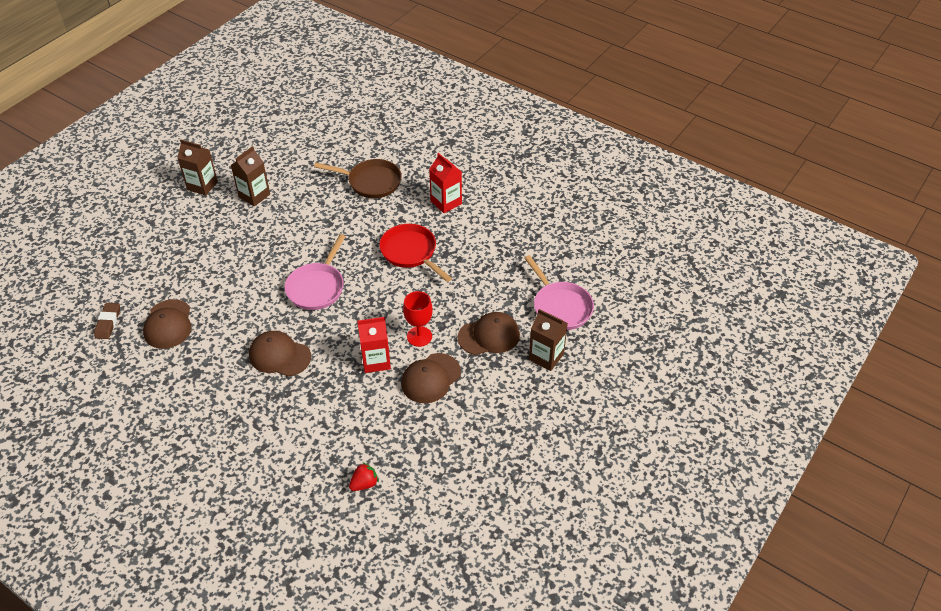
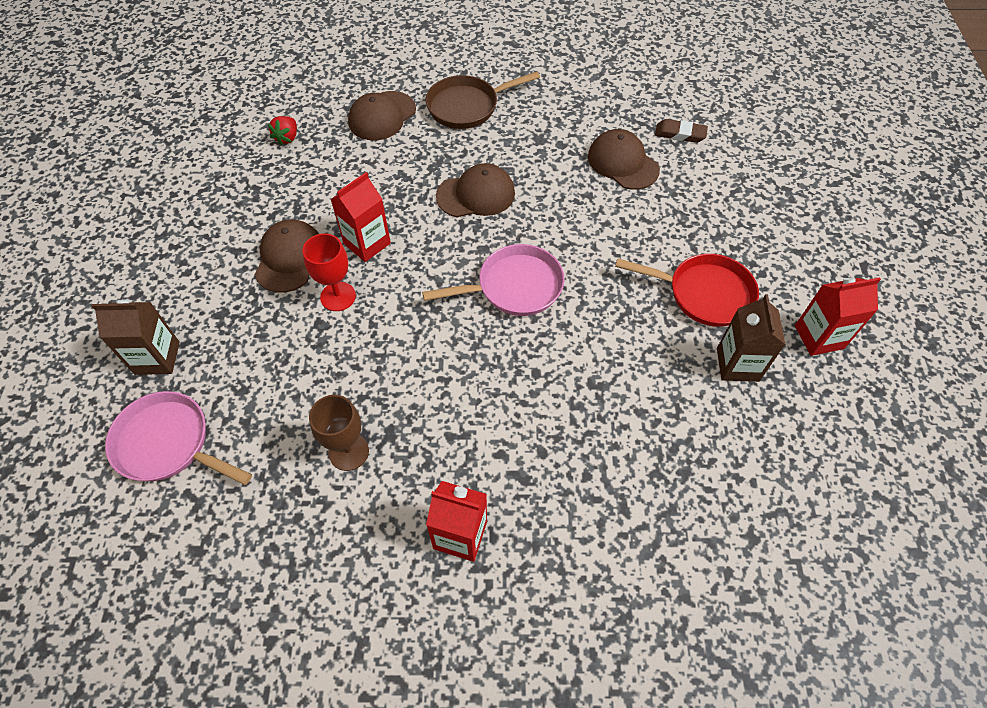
camera: 145 degrees right, 10 degrees up
(108, 323) = (680, 134): brown eraser -> brown eraser turned 45 degrees counterclockwise
(202, 186) = (819, 337): brown carton -> red carton
(317, 287) = (514, 287): pink pan -> pink pan turned 90 degrees clockwise
(371, 182) = (610, 498): brown pan -> brown pan (467, 106)
(411, 252) = (441, 406): red pan -> red pan (704, 294)
(471, 257) = (348, 452): none -> brown goblet
(489, 336) = (249, 345): brown cap -> brown cap (382, 116)

